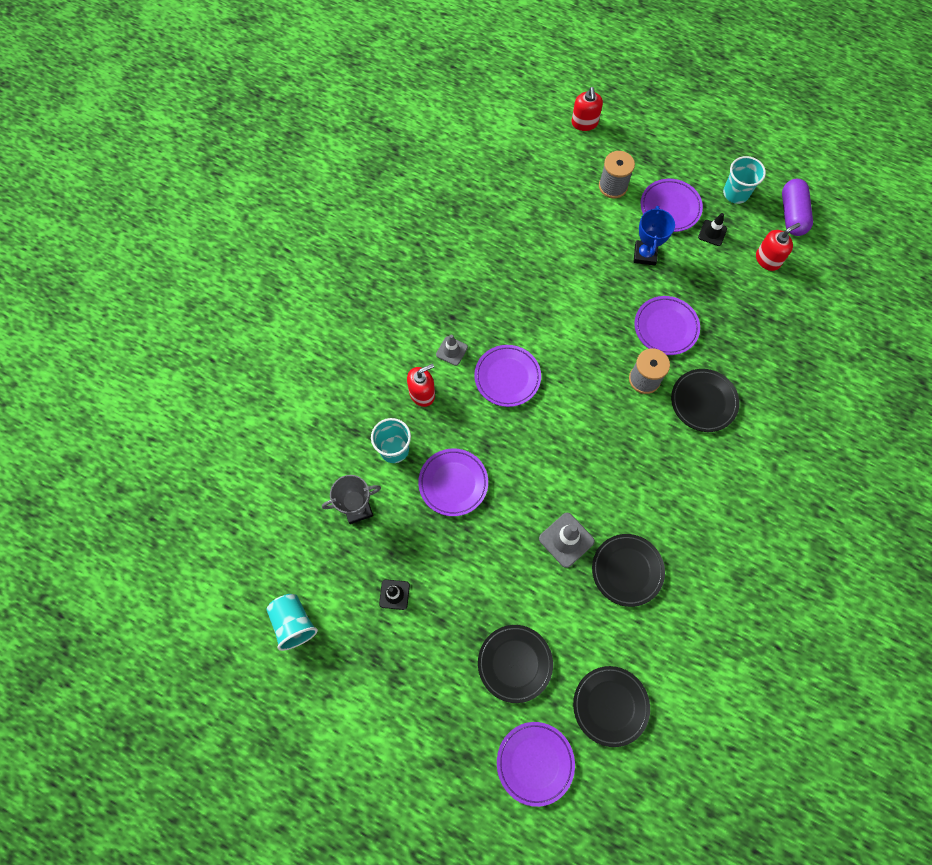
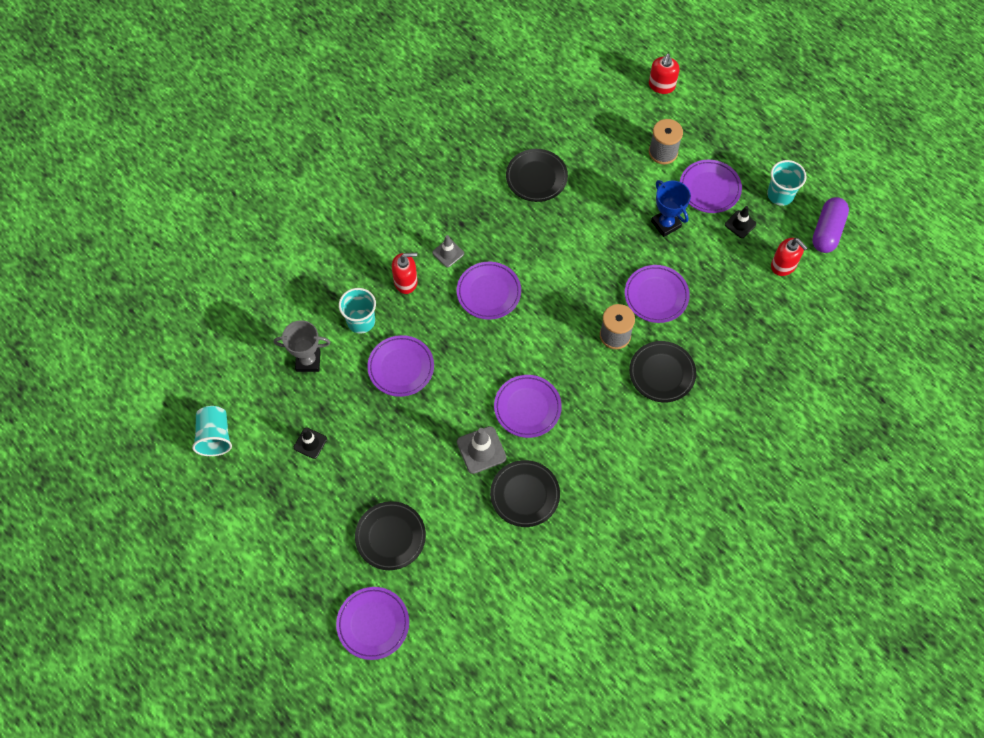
camera: 20 degrees right, 5 degrees down
(592, 481) = (527, 408): none -> purple plate
(610, 706) = (459, 602): black plate -> black plate (536, 177)
(645, 254) = (666, 224): blue trophy -> blue trophy turned 60 degrees counterclockwise
(768, 259) = (783, 265): red soap dispenser -> red soap dispenser turned 60 degrees clockwise

